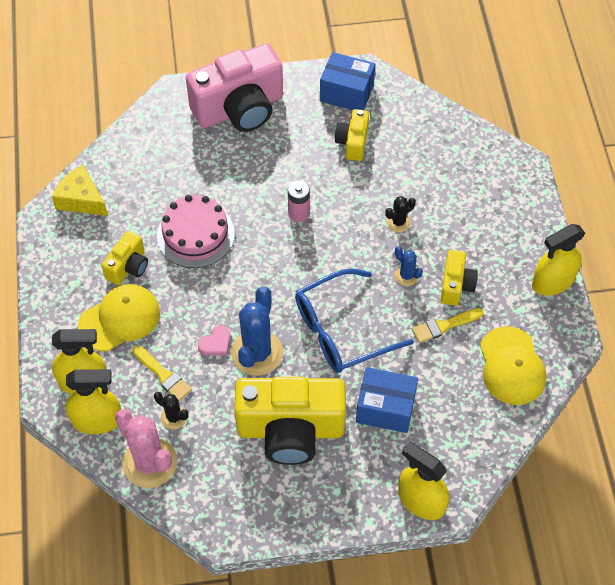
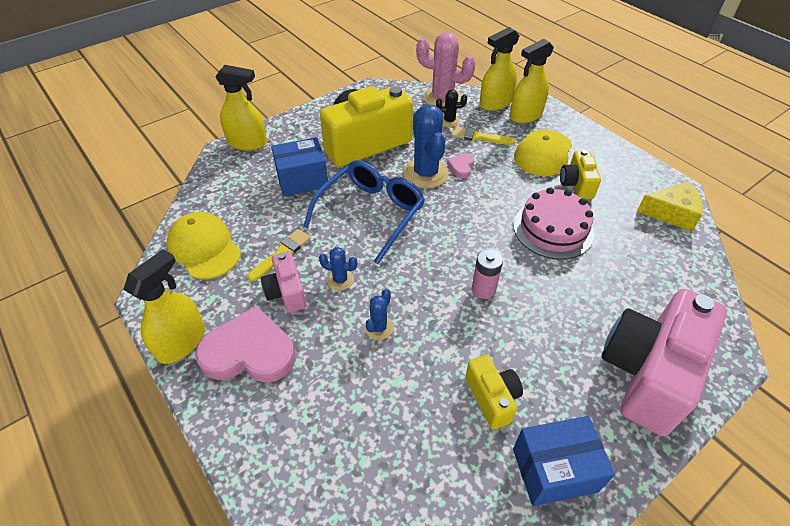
camera: 150 degrees right, 10 degrees down
(398, 222) = (379, 328): black cactus -> blue cactus
(456, 285) = (286, 292): yellow camera -> pink camera
(503, 249) = (249, 352): none -> pink heart

